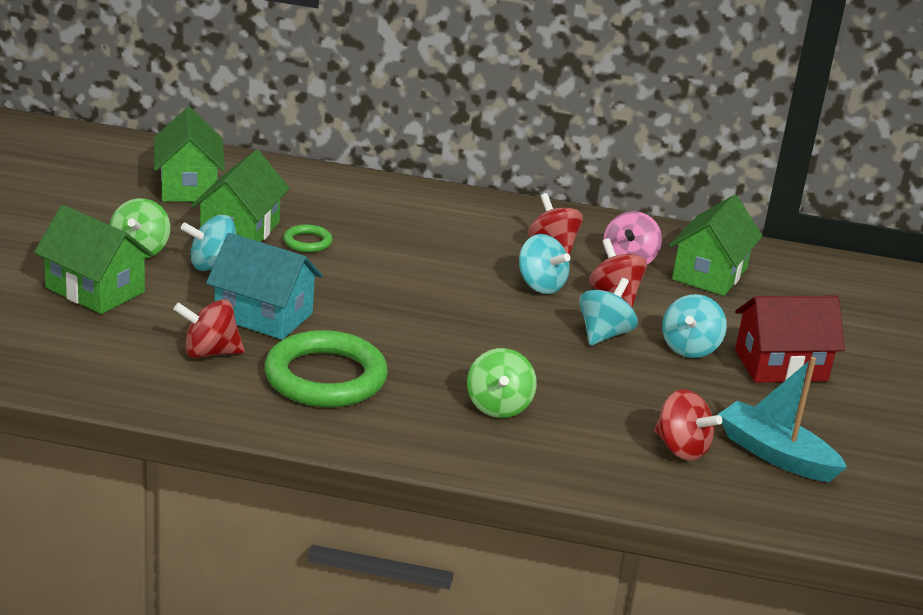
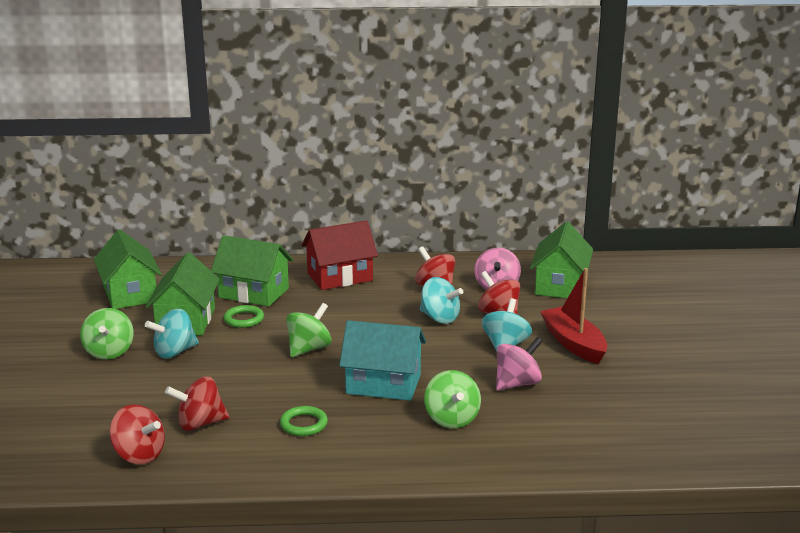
camera: 10 degrees left, 5 degrees down
(95, 290) = (83, 391): green house -> green house (254, 293)
(263, 315) = (232, 384): turquoise house -> turquoise house (383, 384)
(325, 377) = (303, 424): green ring -> green ring, size x0.46
(368, 292) = (309, 349): none -> green spinning top
(596, 382) = (517, 384): none -> pink spinning top
(681, 449) = (606, 423): red spinning top -> red spinning top (139, 455)
(690, 348) = (574, 343): turquoise spinning top -> red boat
(775, 454) = (678, 412): turquoise boat -> none
(781, 365) = (646, 343): red house -> red house (340, 277)

